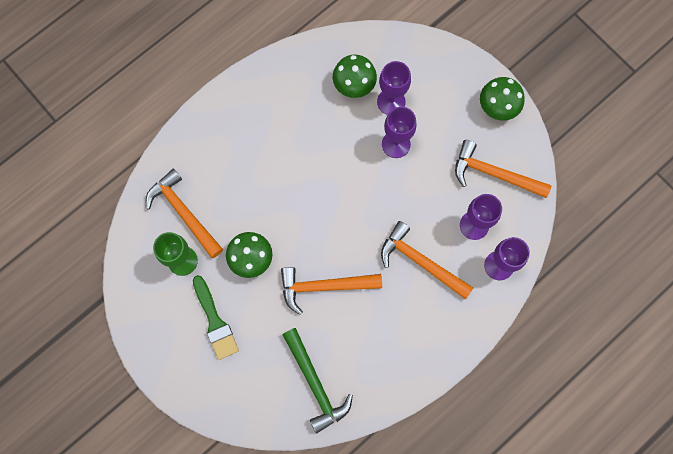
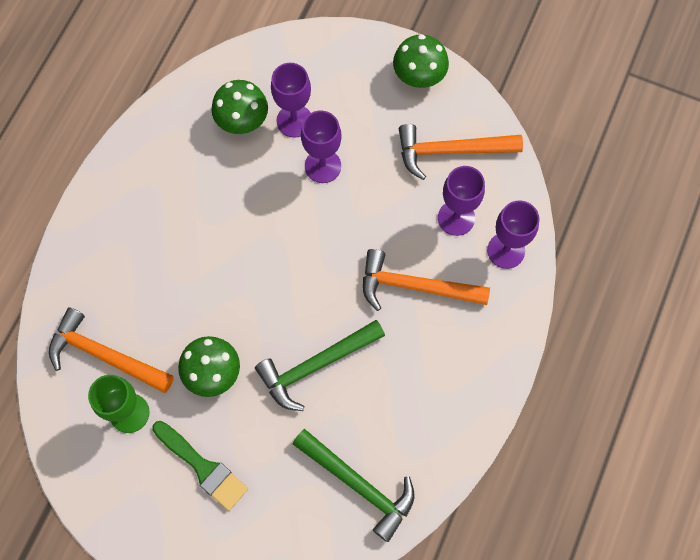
camera: 25 degrees left, 5 degrees down
(324, 286) = (316, 366): orange hammer -> green hammer

